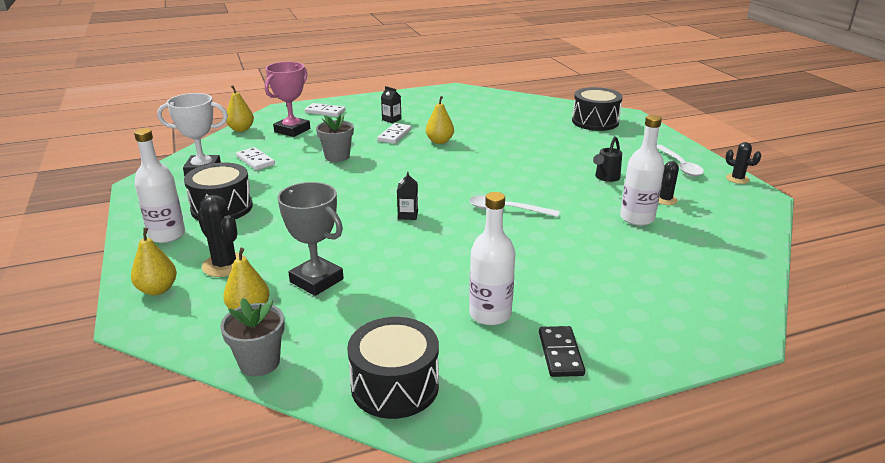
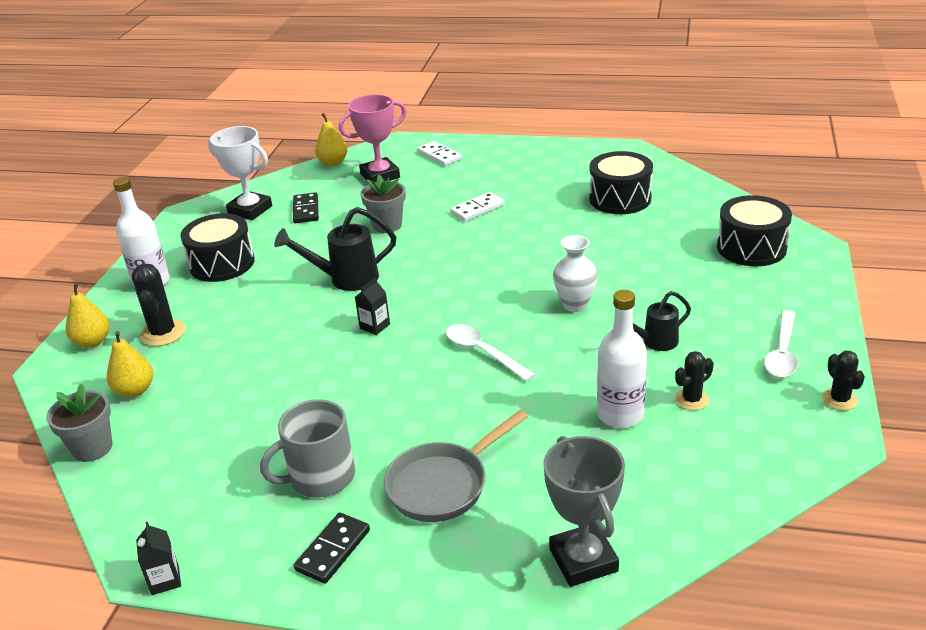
camera: 35 degrees right, 5 degrees up
(255, 161) = (306, 210): white domino -> black domino
(316, 280) = (216, 378): grey trophy -> grey trophy (583, 560)
(346, 194) = (345, 279): none -> black watering can
(391, 119) = (498, 184): black carton -> black carton (165, 580)
(395, 386) = (163, 518): black drum -> black drum (620, 199)
(439, 141) = (517, 231): yellow pear -> none
(490, 314) = (320, 477): white bottle -> grey mug
(531, 171) = (575, 305): none -> white vase
(582, 288) = (443, 484): none -> grey pan

